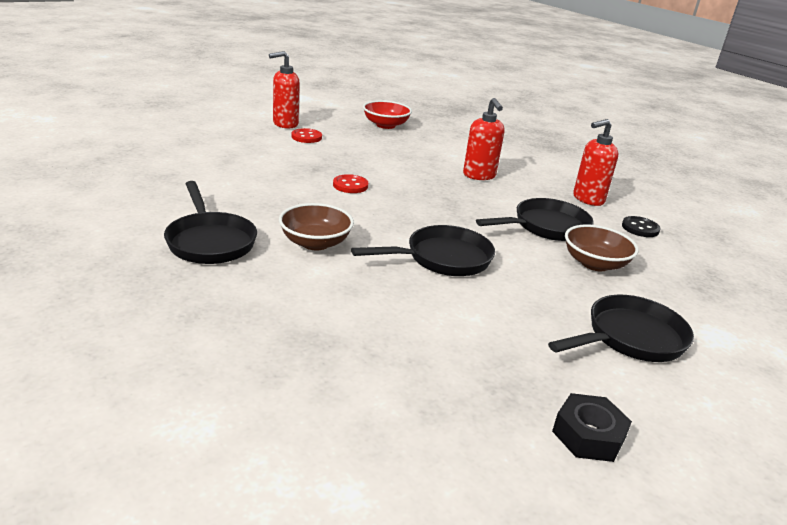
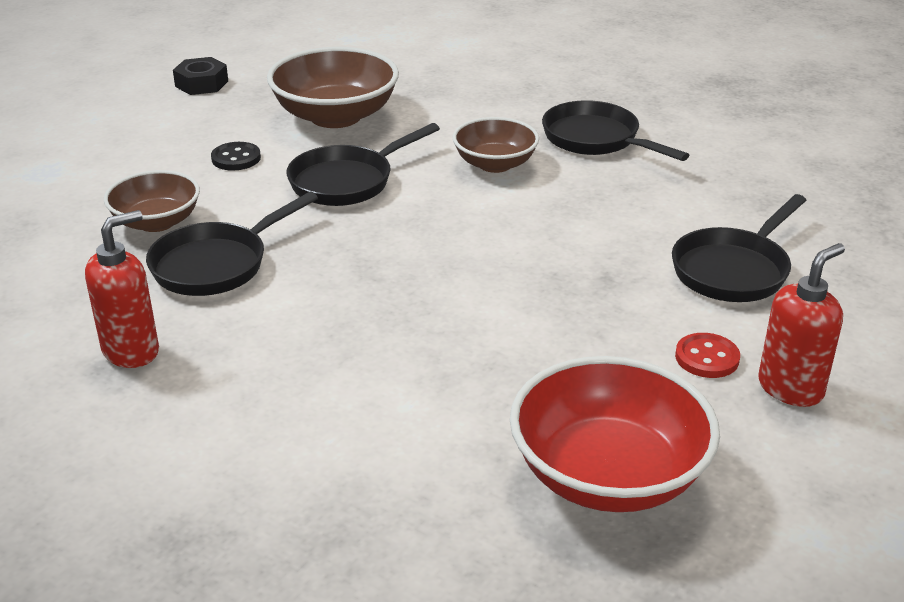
camera: 165 degrees right, 5 degrees up
(350, 185) = (528, 259): red button -> none
(385, 125) = (608, 475): red bowl -> red bowl, size x1.62
(429, 330) = (335, 116): none -> brown bowl
(479, 176) = (338, 352): red soap dispenser -> none
(630, 338) = (143, 150): black pan -> black pan (734, 270)
(640, 228) = (59, 305): black button -> black button (236, 158)

